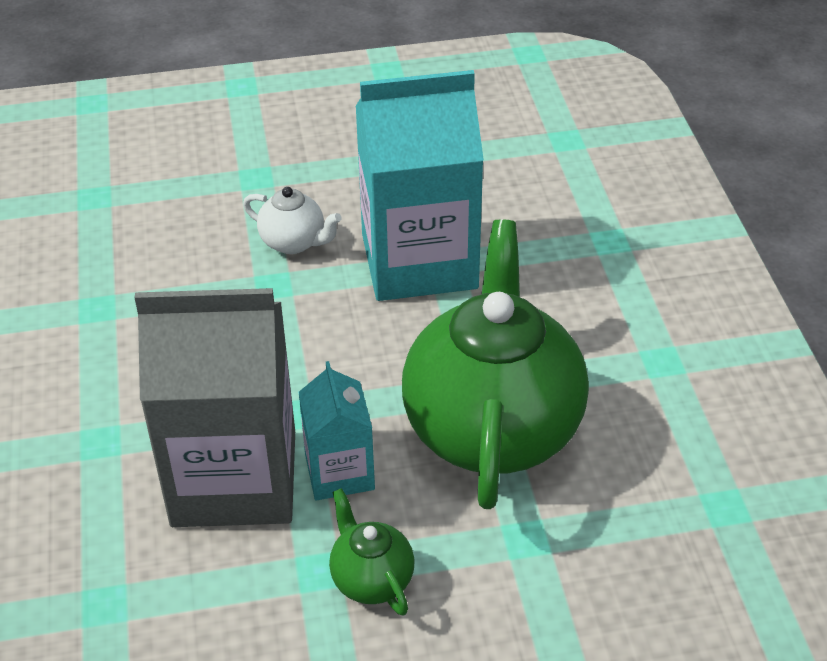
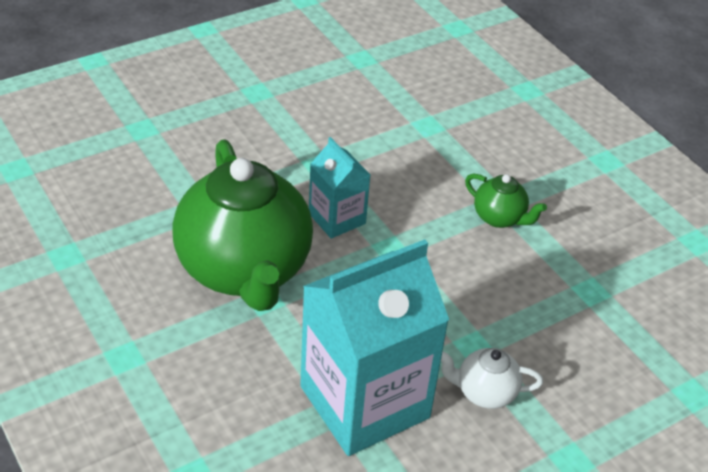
camera: 155 degrees right, 0 degrees up
(234, 478) = (402, 200): grey carton -> none
(371, 579) = (285, 166): green teapot -> green teapot (499, 218)

